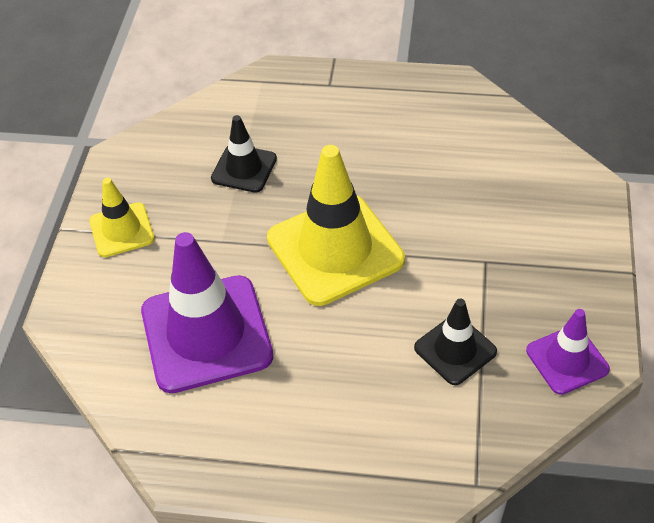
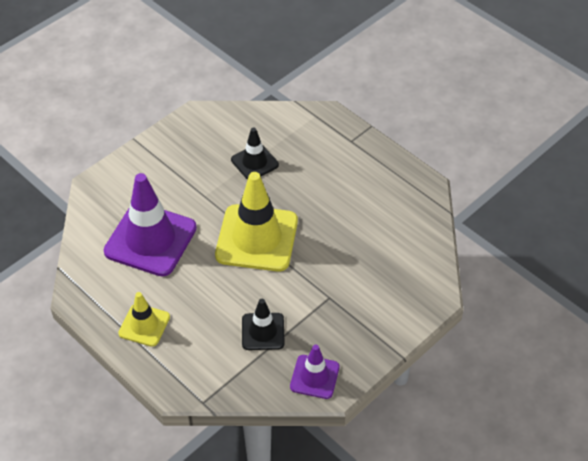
camera: 35 degrees right, 0 degrees up
(122, 230) = (161, 157): yellow traffic cone -> yellow traffic cone (144, 325)

